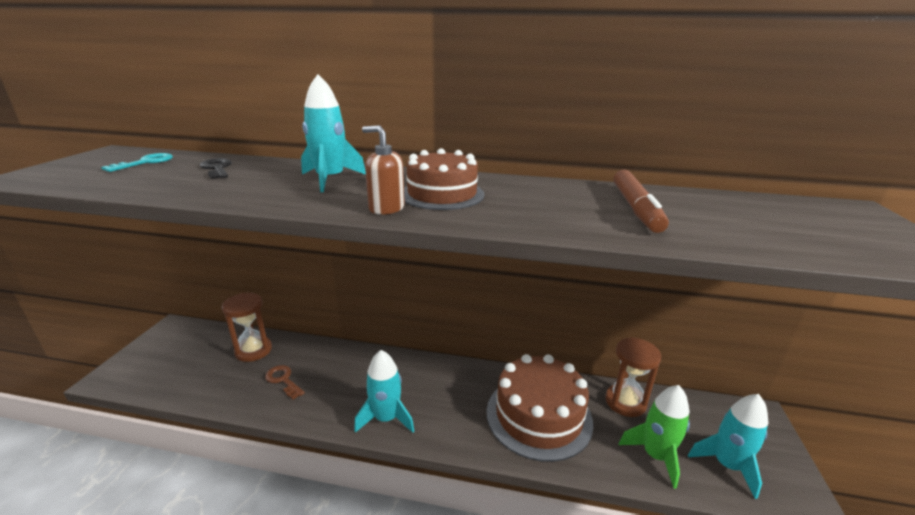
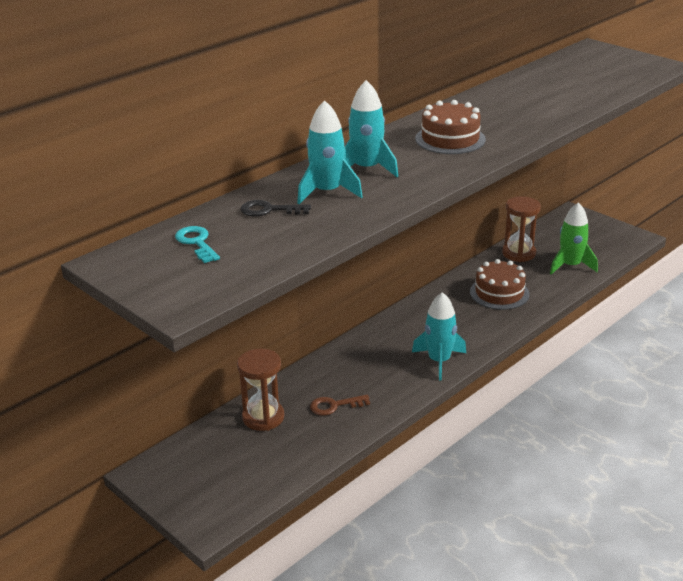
camera: 55 degrees left, 5 degrees up
(386, 208) = (460, 162): brown soap dispenser -> none
(538, 416) = (499, 293): brown cake -> brown cake, size x0.65
(635, 208) = (538, 95): brown marker -> none
(727, 465) = (596, 246): turquoise rocket -> turquoise rocket (327, 192)

